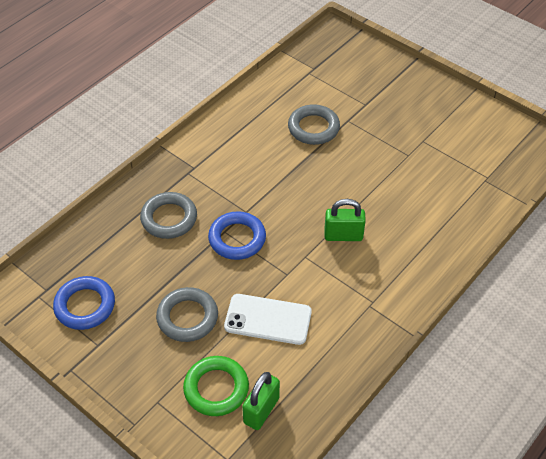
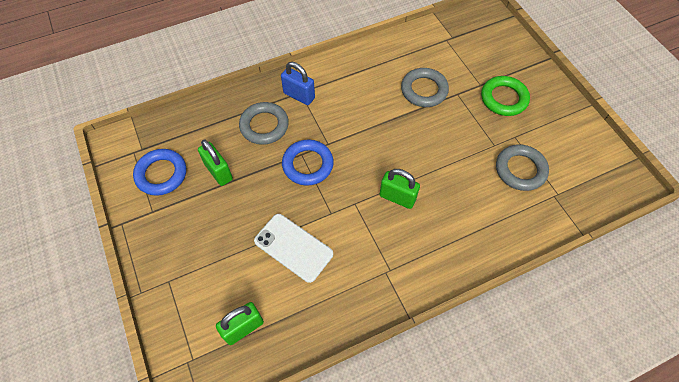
camera: 25 degrees right, 10 degrees up
(147, 280) = (219, 172): none -> green padlock
(187, 317) = (231, 217): grey ring -> grey ring (520, 170)
(188, 176) = (299, 95): none -> blue padlock
(216, 388) = (219, 291): green ring -> green ring (503, 98)

